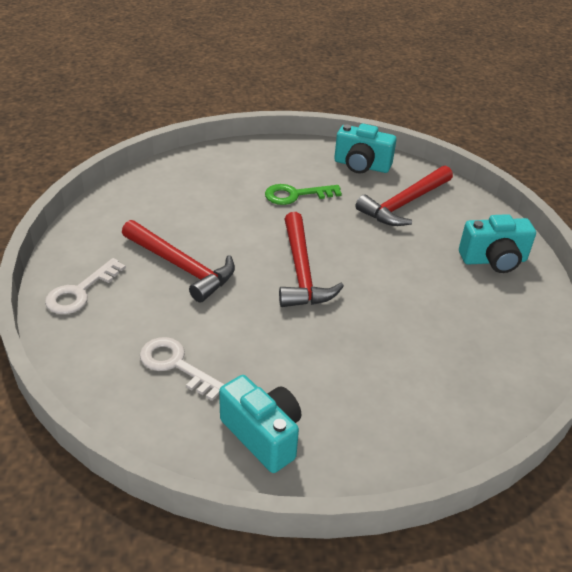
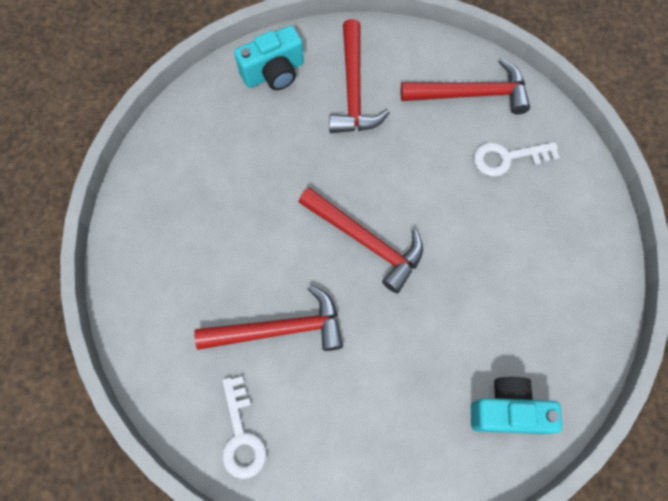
camera: 45 degrees left, 30 degrees up
(176, 365) = (392, 420): white key -> white key (507, 158)
(296, 195) = (266, 160): green key -> none
(493, 260) = (471, 94): turquoise camera -> red hammer

